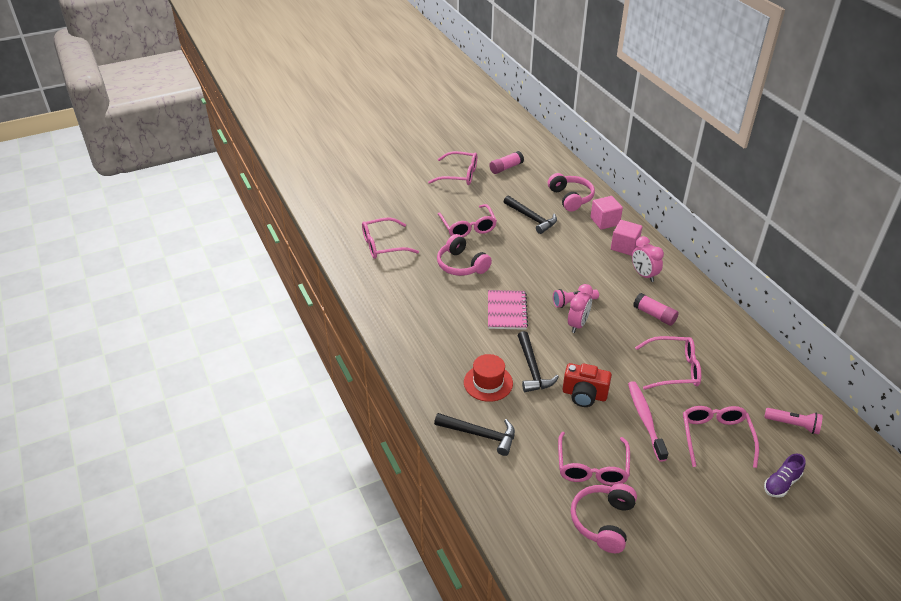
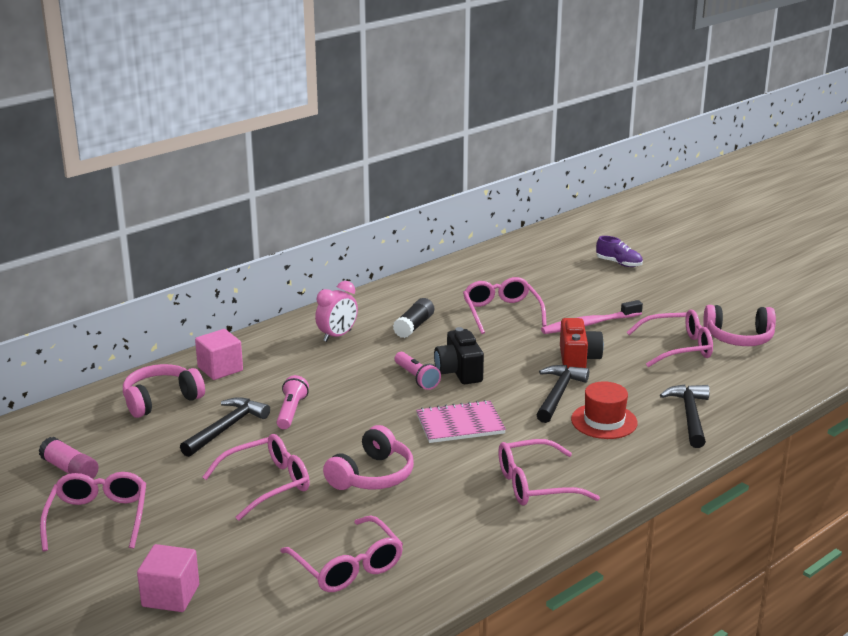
camera: 105 degrees left, 15 degrees down
(532, 369) = (558, 394): black hammer -> black hammer turned 45 degrees counterclockwise
(578, 324) = (459, 372): pink clock -> black camera
(624, 246) = (278, 351): pink cube -> pink cube (170, 595)
(654, 315) = (414, 326): pink glue stick -> black glue stick
(715, 437) = (585, 290): pink glasses -> pink glasses (535, 485)
(793, 425) = (541, 258): pink flashlight -> pink flashlight (291, 412)

